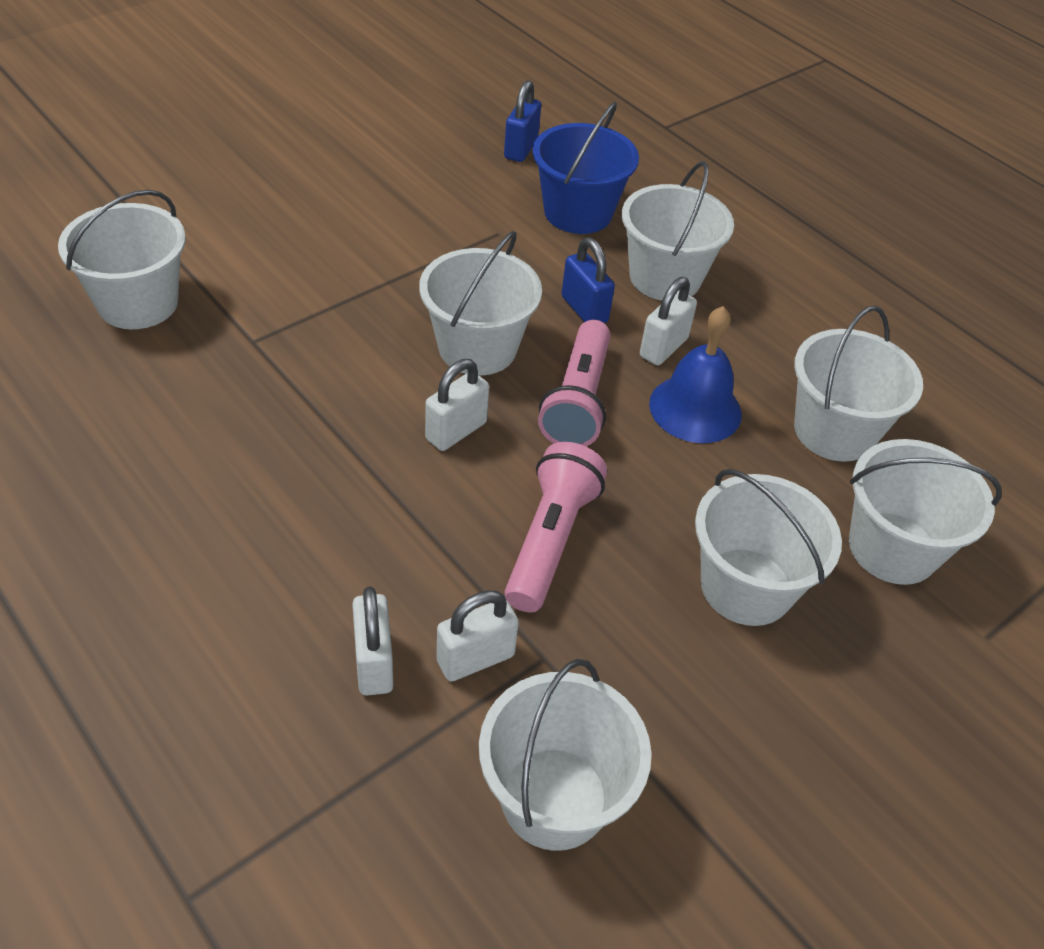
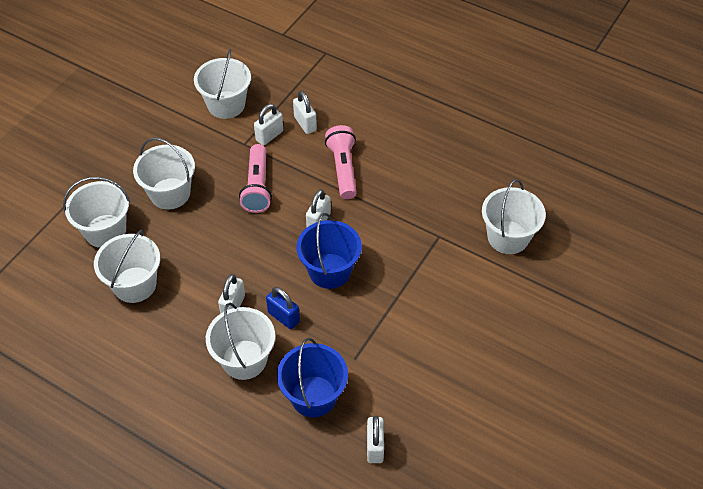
camera: 165 degrees right, 5 degrees up
(477, 348) = (329, 271): white bucket -> blue bucket
(521, 149) = (375, 447): blue padlock -> white padlock
(577, 400) = (268, 257): pink flashlight -> pink flashlight (343, 169)
(695, 408) = (208, 273): blue bell -> none

